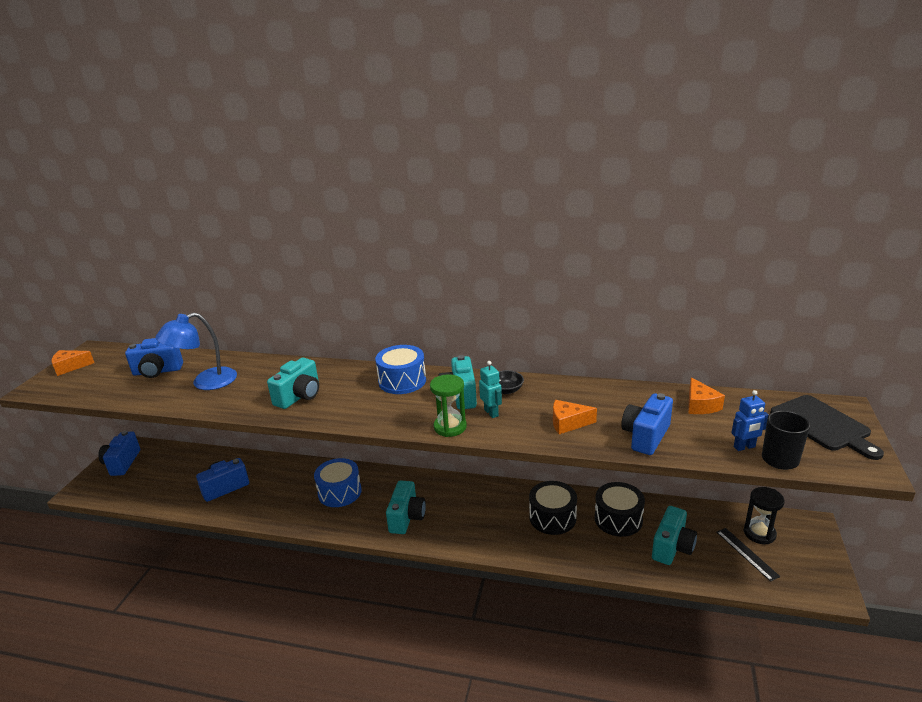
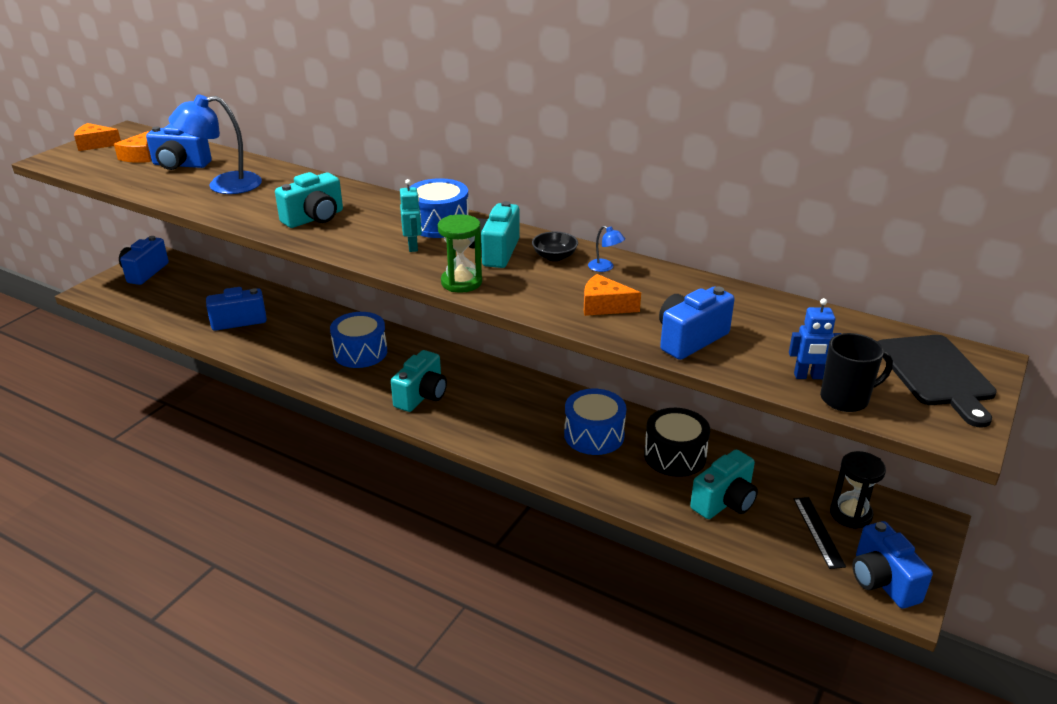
camera: 15 degrees right, 5 degrees up
(491, 413) = (520, 277): turquoise robot -> turquoise robot (413, 246)
(548, 391) = (605, 268): none -> blue lamp
(552, 517) = (594, 435): black drum -> blue drum
(700, 405) = (788, 320): orange cheese -> orange cheese (139, 156)
(809, 581) = (882, 581): none -> blue camera

